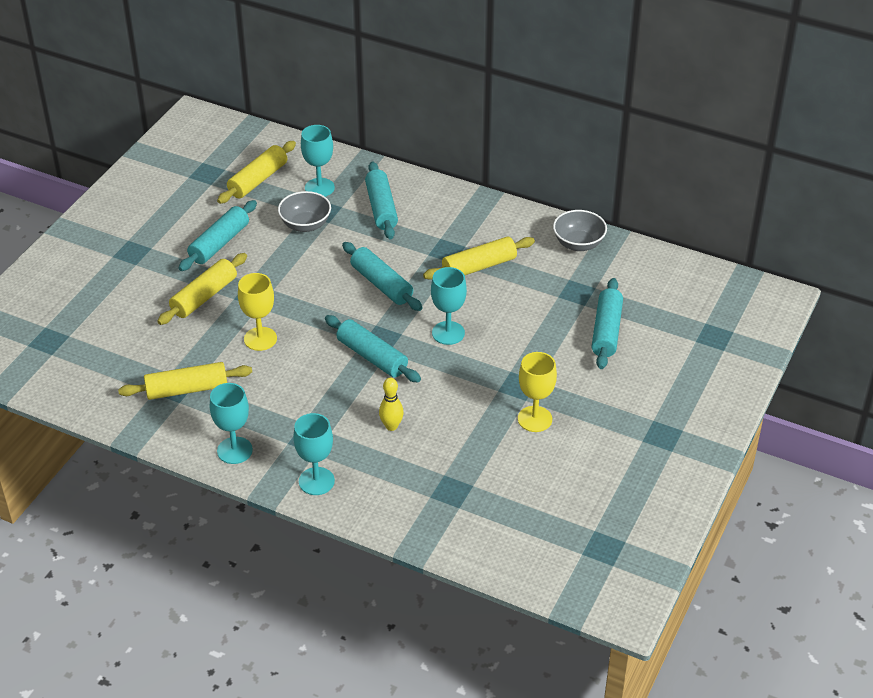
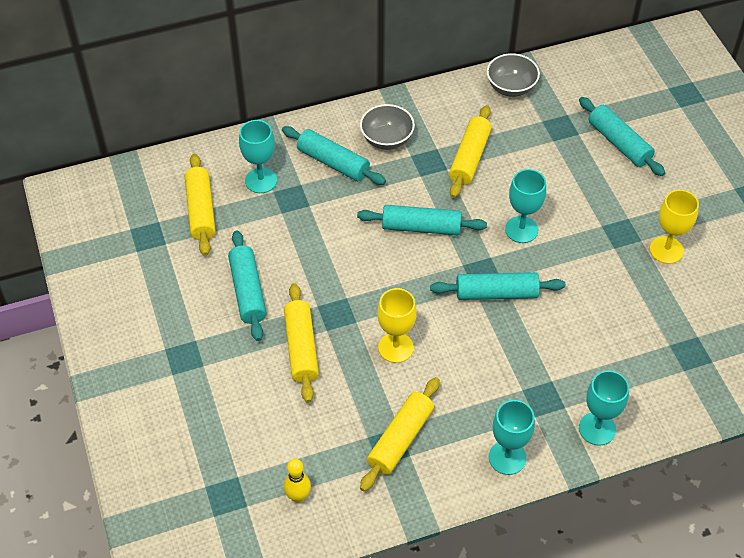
camera: 45 degrees left, 10 degrees up
(305, 225) = (294, 221): grey bowl -> grey bowl (387, 139)
(391, 426) = (585, 338): yellow bowling pin -> yellow bowling pin (298, 496)

